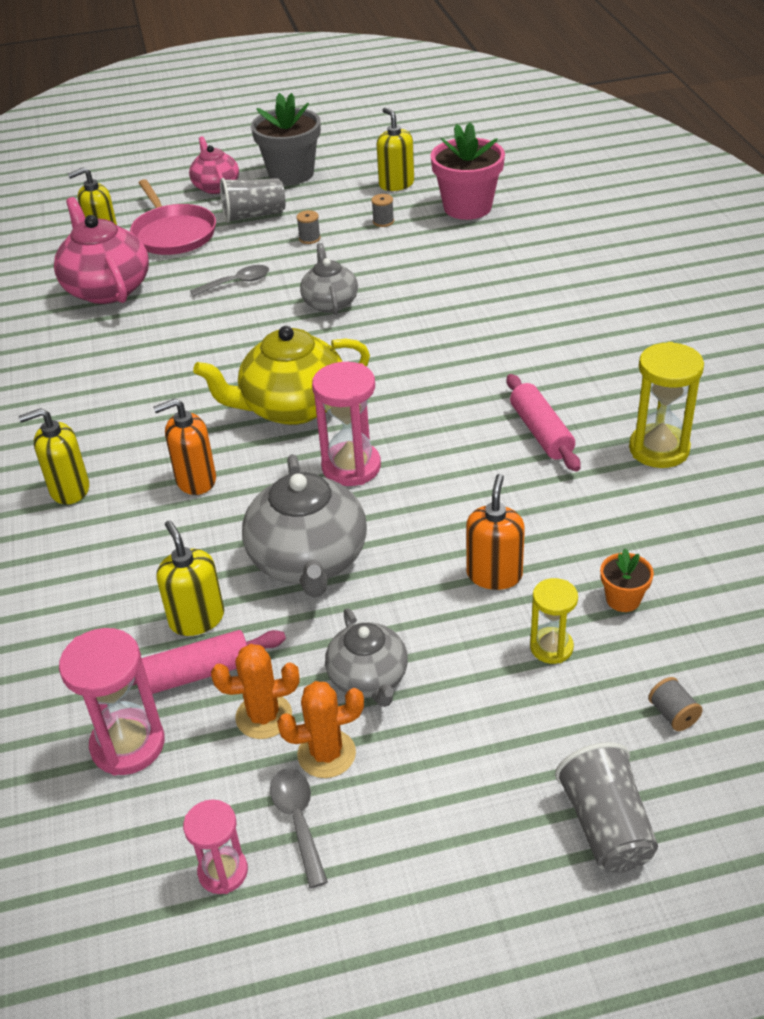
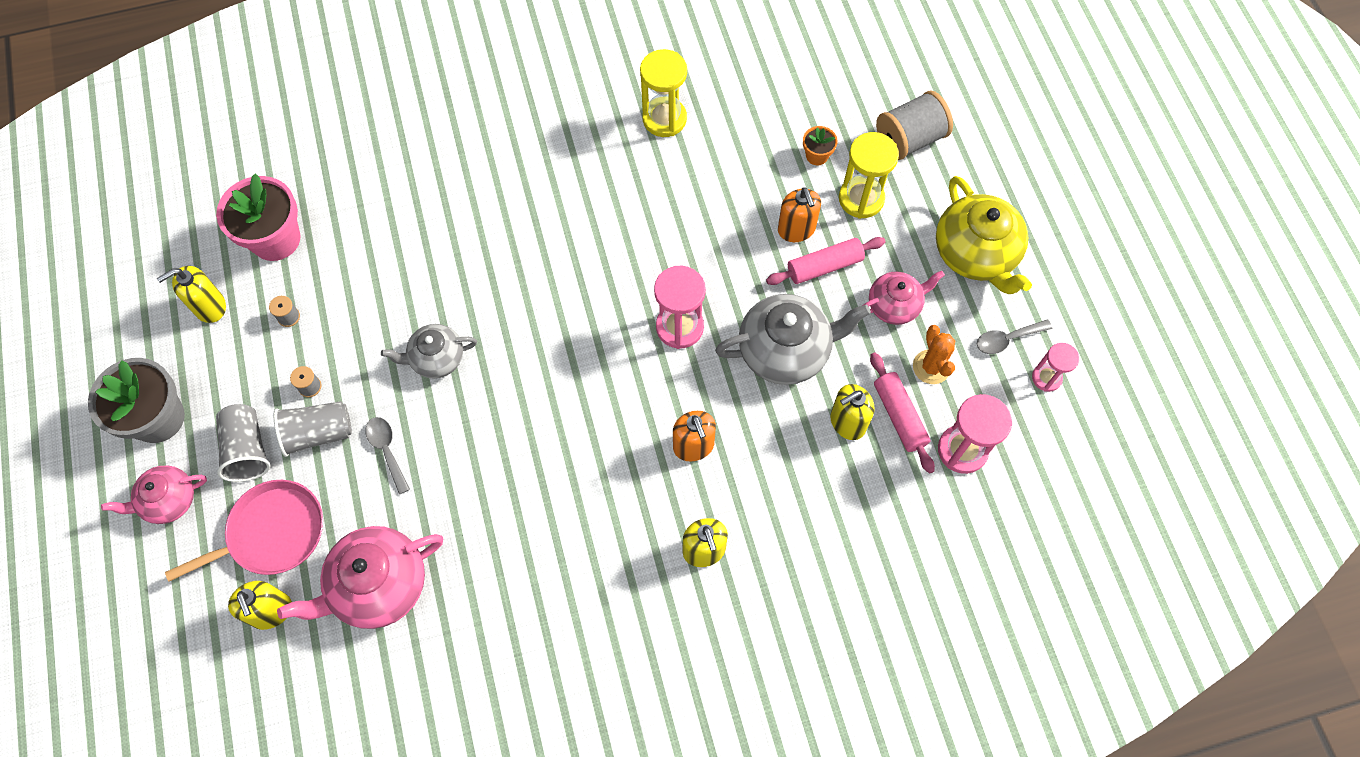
camera: 95 degrees left, 25 degrees up
(292, 407) = (598, 378): yellow teapot -> yellow teapot (975, 254)
(326, 754) = (957, 327): orange cactus -> none
(368, 678) = (894, 305): grey teapot -> pink teapot
(494, 574) = (796, 229): orange soap dispenser -> orange soap dispenser turned 120 degrees counterclockwise
(541, 432) = (641, 193): pink rolling pin -> pink rolling pin (824, 266)
(551, 647) = (861, 199): yellow hourglass -> yellow hourglass, size x1.63
(606, 826) = (990, 180): grey cup -> grey cup (318, 433)
(673, 714) = (909, 139): grey spool -> grey spool, size x2.32

